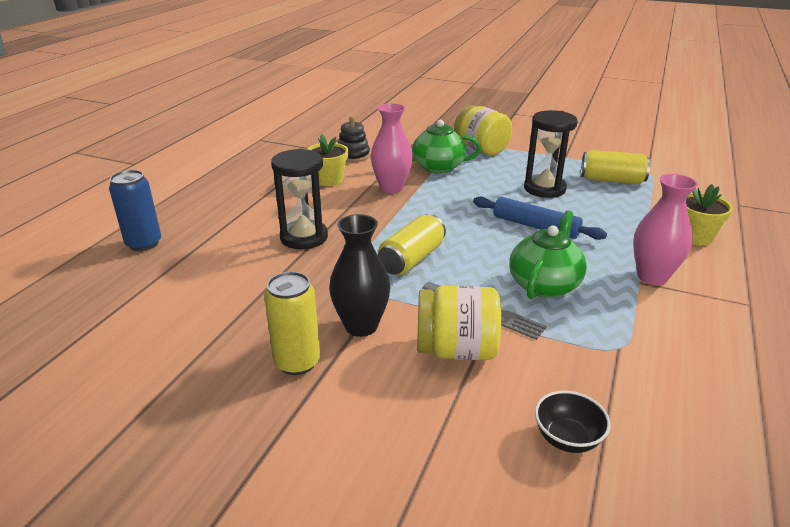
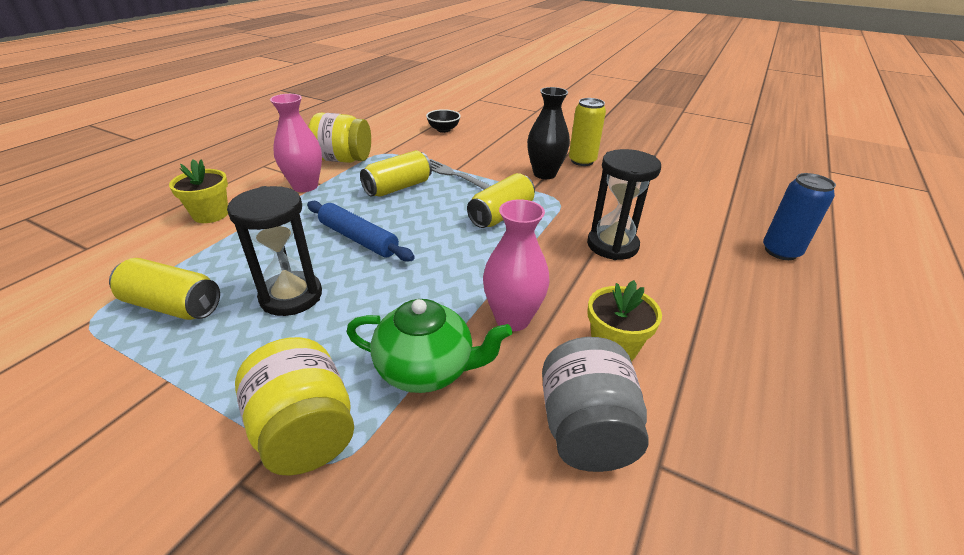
camera: 175 degrees left, 5 degrees up
(353, 156) = (585, 429): black stacking toy -> grey jar
(456, 350) = (484, 159): yellow jar -> yellow jar (343, 160)
(544, 284) = (398, 187): green teapot -> yellow can

